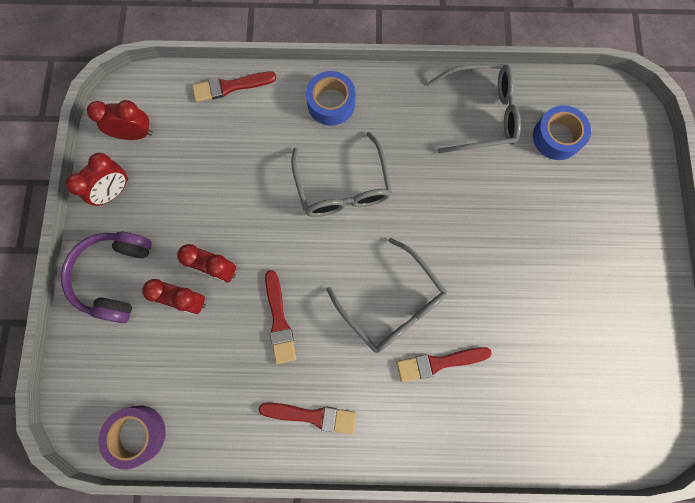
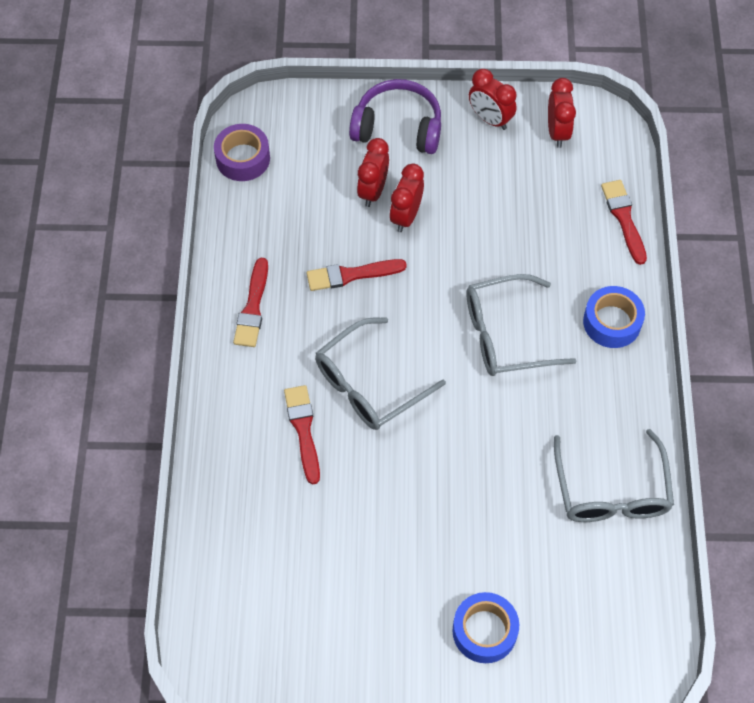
camera: 90 degrees right, 15 degrees down
(557, 137) = (586, 582): blue tape -> blue tape (484, 631)

